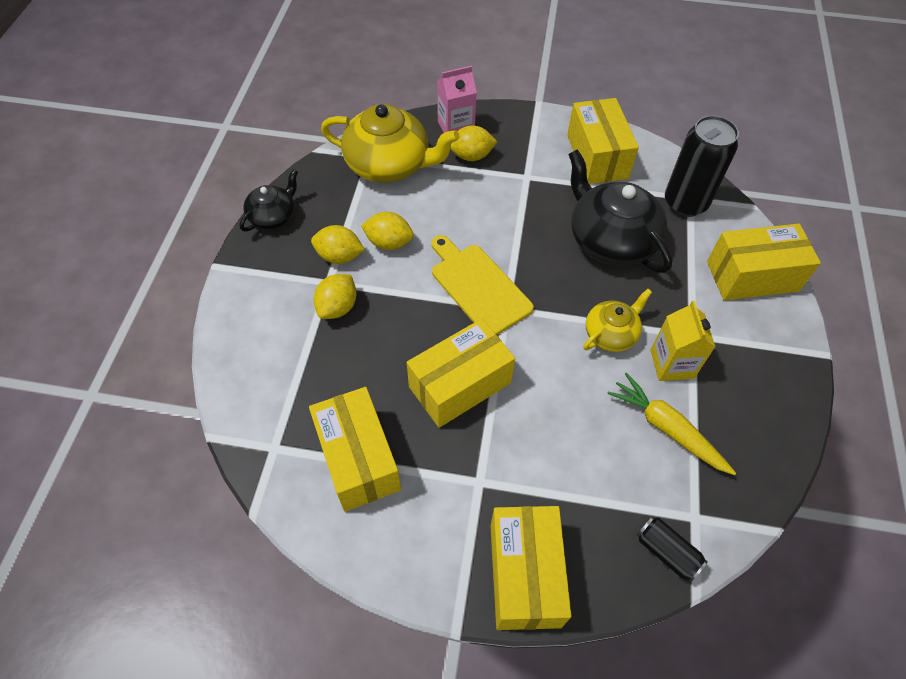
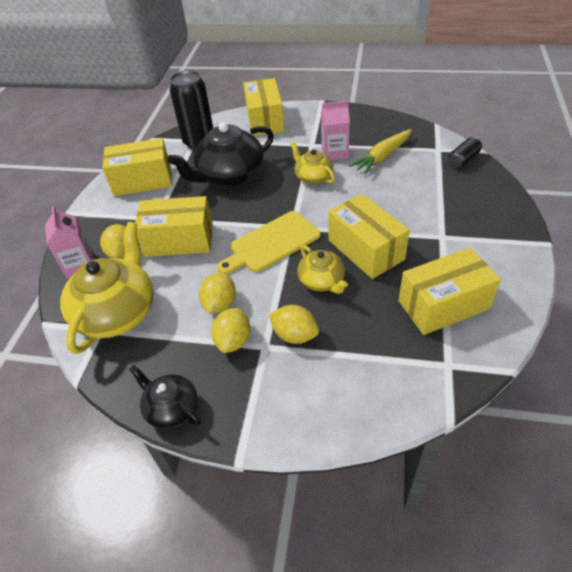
camera: 85 degrees left, 10 degrees down
(411, 335) = (322, 281): none -> yellow teapot
(524, 574) = (499, 214): yellow box -> yellow box (179, 240)
(672, 364) = (334, 153): yellow carton -> pink carton

